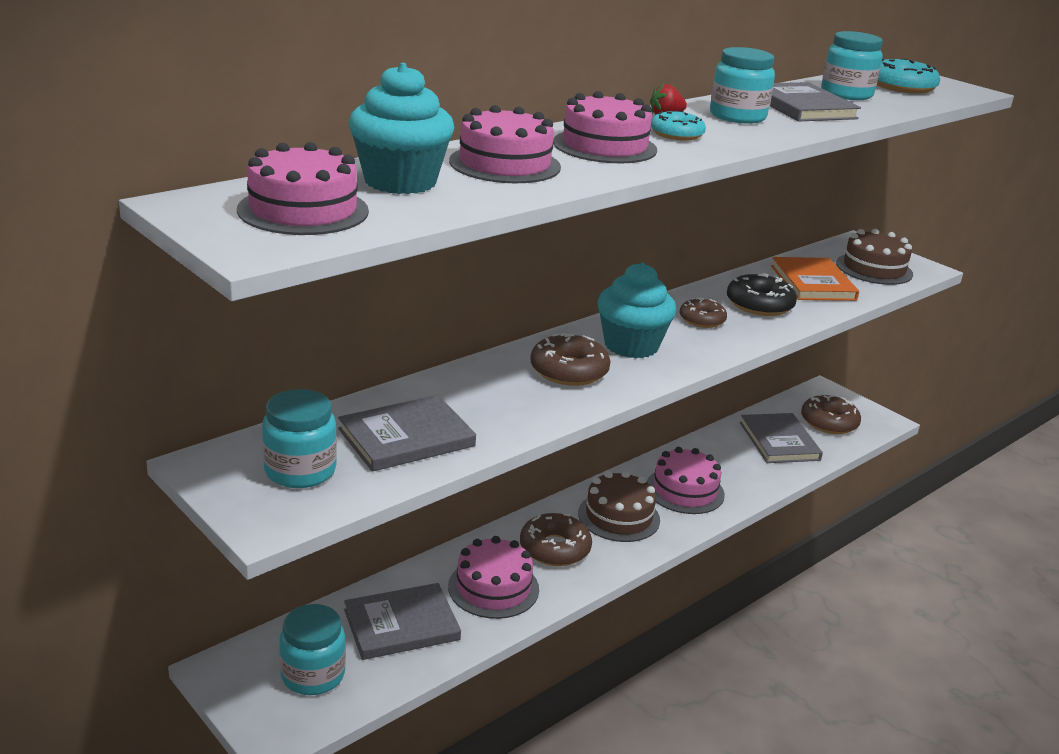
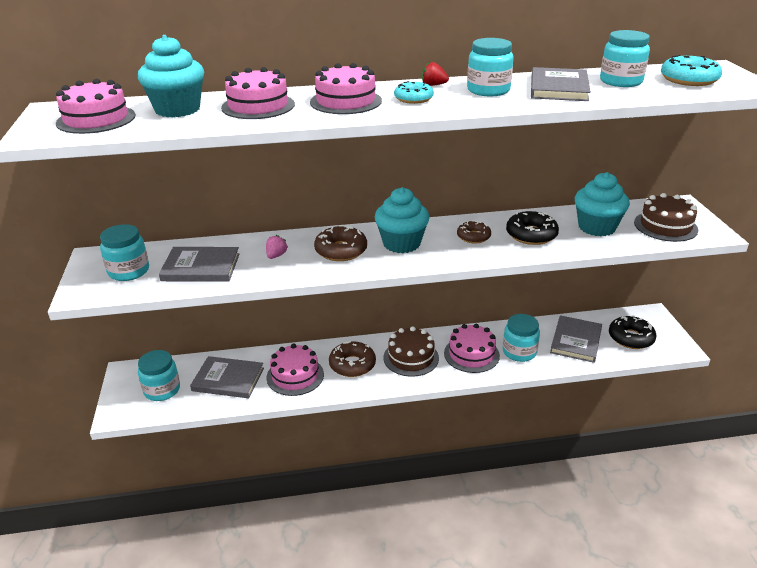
camera: 35 degrees right, 5 degrees up
(493, 397) = (276, 256): none -> pink strawberry
(733, 472) = (519, 352): none -> turquoise jar
(813, 283) = (596, 227): orange book -> turquoise cupcake
(829, 422) = (631, 338): brown donut -> black donut

